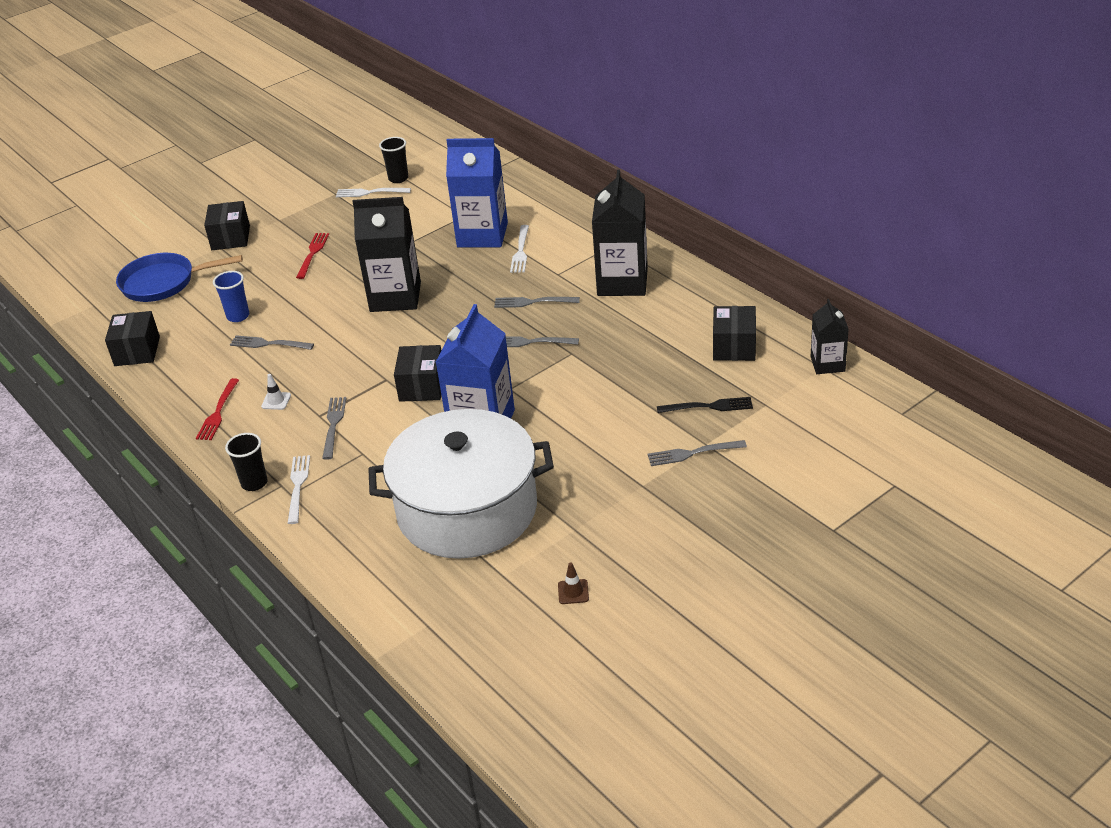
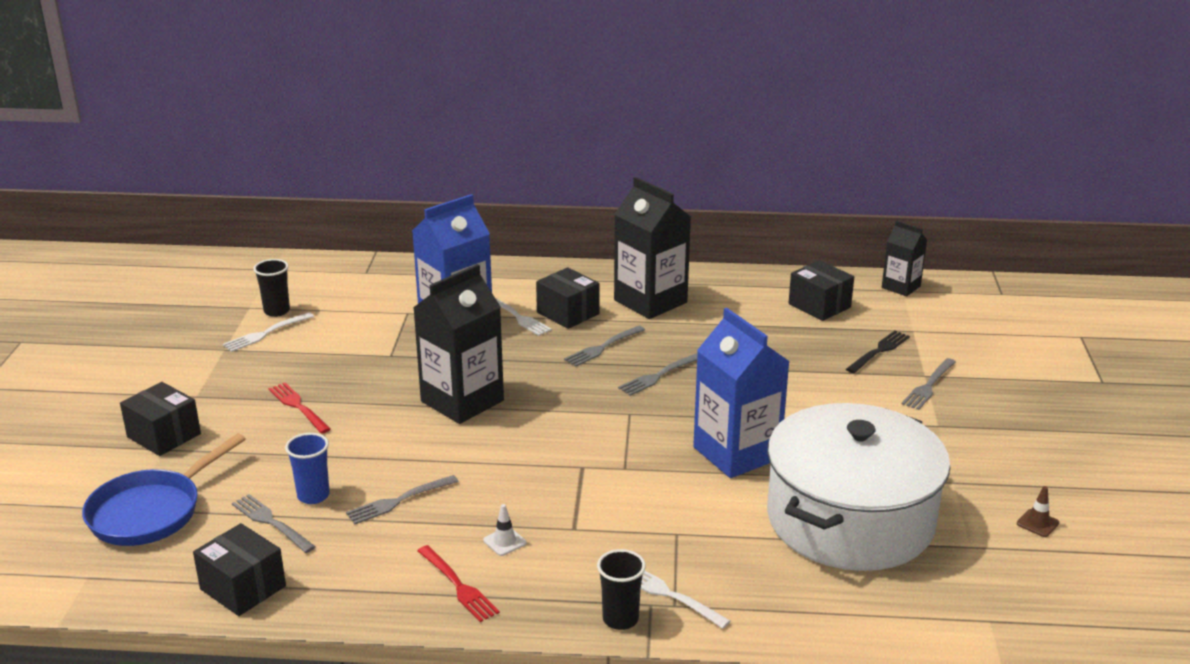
camera: 50 degrees left, 10 degrees down
(333, 425) = (604, 528): grey fork -> grey fork (271, 522)
(422, 386) = (628, 454): black box -> black box (568, 313)

